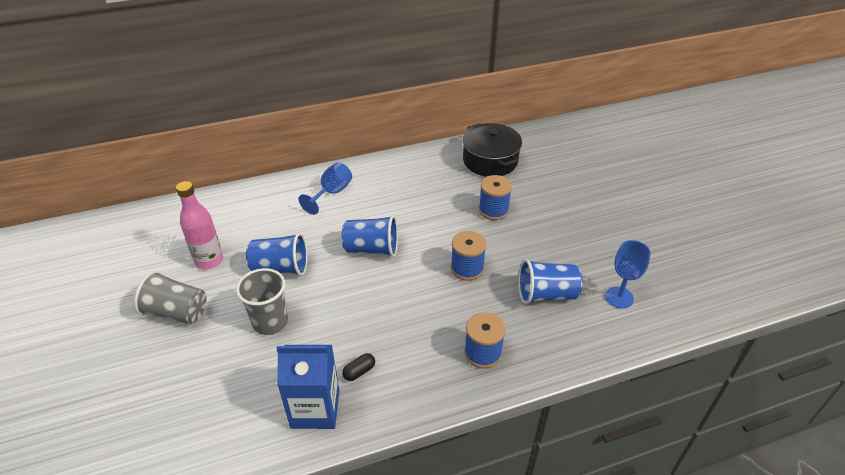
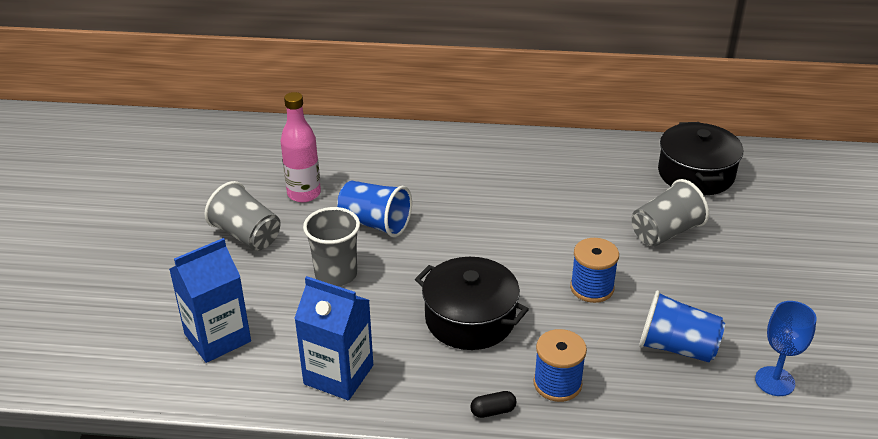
camera: 25 degrees right, 5 degrees down
(195, 414) = (217, 337): none -> blue carton
(332, 193) = (474, 159): blue goblet -> none
(359, 371) = (404, 354): black capsule -> black capsule (493, 411)
(372, 249) = (488, 233): blue cup -> none
(393, 323) = (470, 319): none -> black pot
(493, 210) = (665, 232): blue spool -> grey cup

